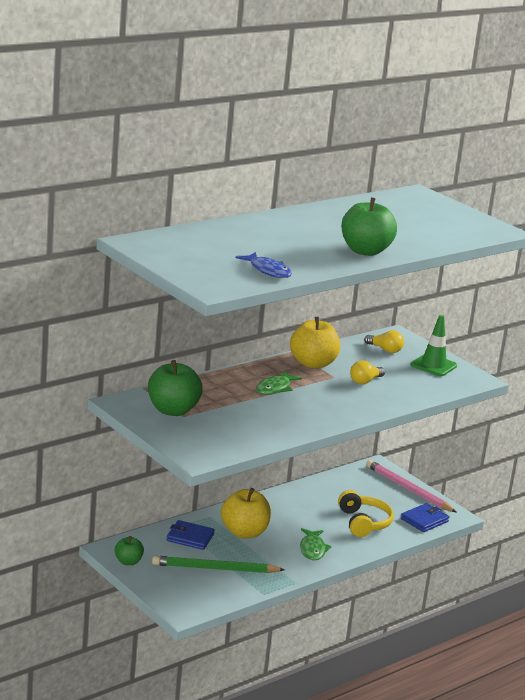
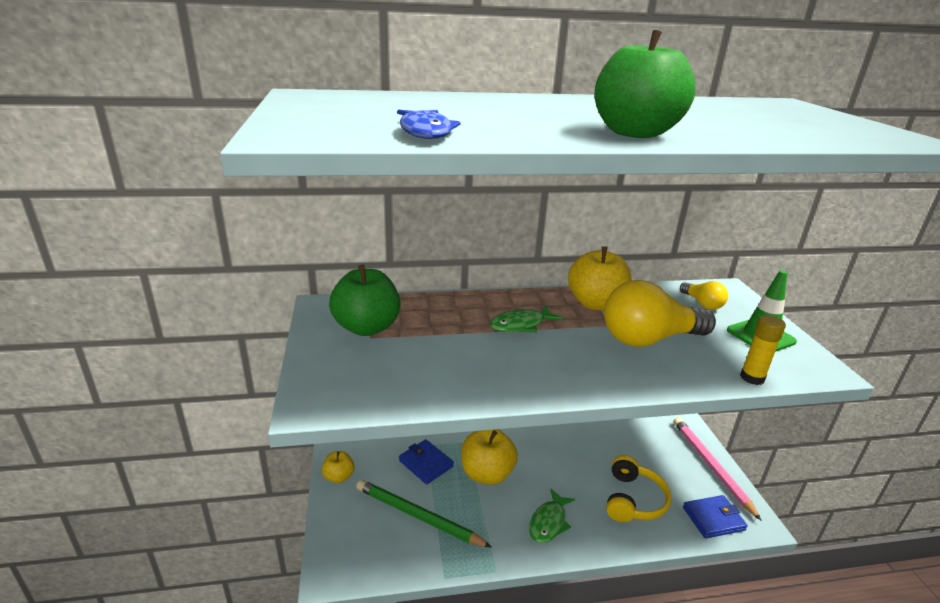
camera: 30 degrees right, 5 degrees up
(128, 562) = (339, 477): green apple -> yellow apple
(365, 381) = (648, 339): yellow light bulb -> yellow light bulb, size x2.05
(439, 392) = (752, 378): none -> yellow glue stick

